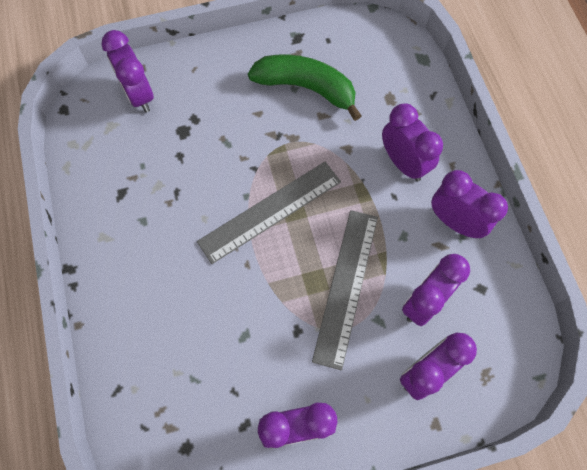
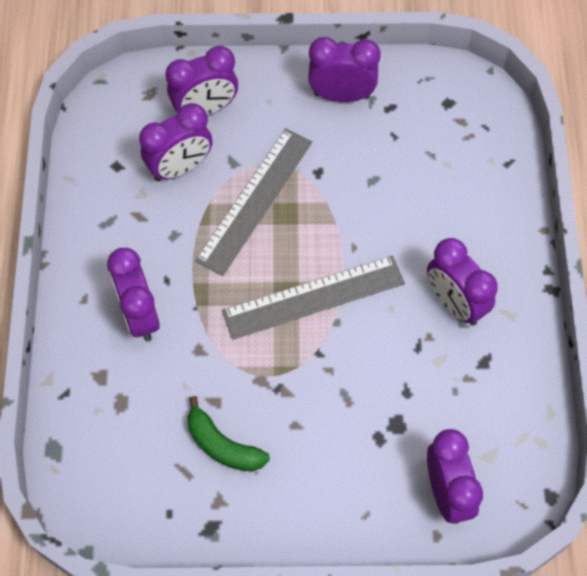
camera: 165 degrees left, 5 degrees down
(306, 88) = (223, 445): green banana -> green banana, size x0.64
(455, 222) = (112, 236): purple clock -> purple clock (455, 303)

